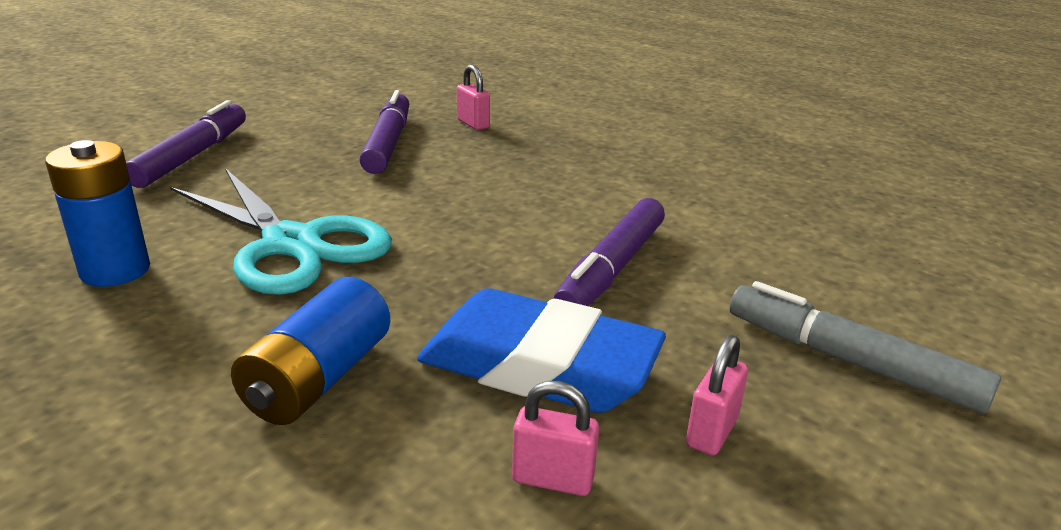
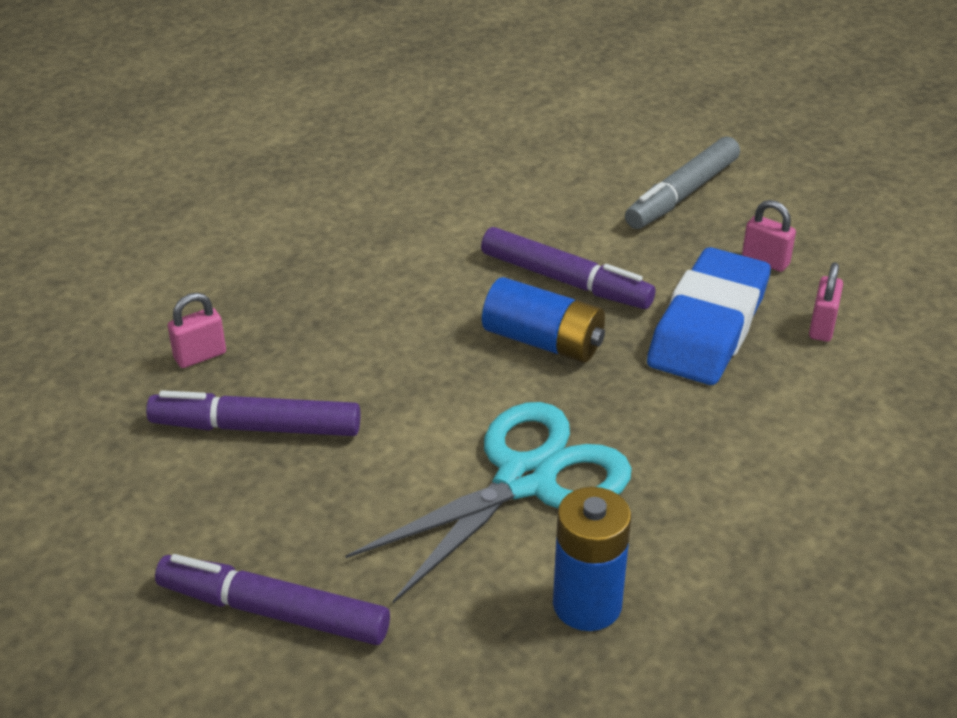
camera: 85 degrees left, 10 degrees up
(318, 378) = (742, 437): blue battery -> blue battery (543, 341)

